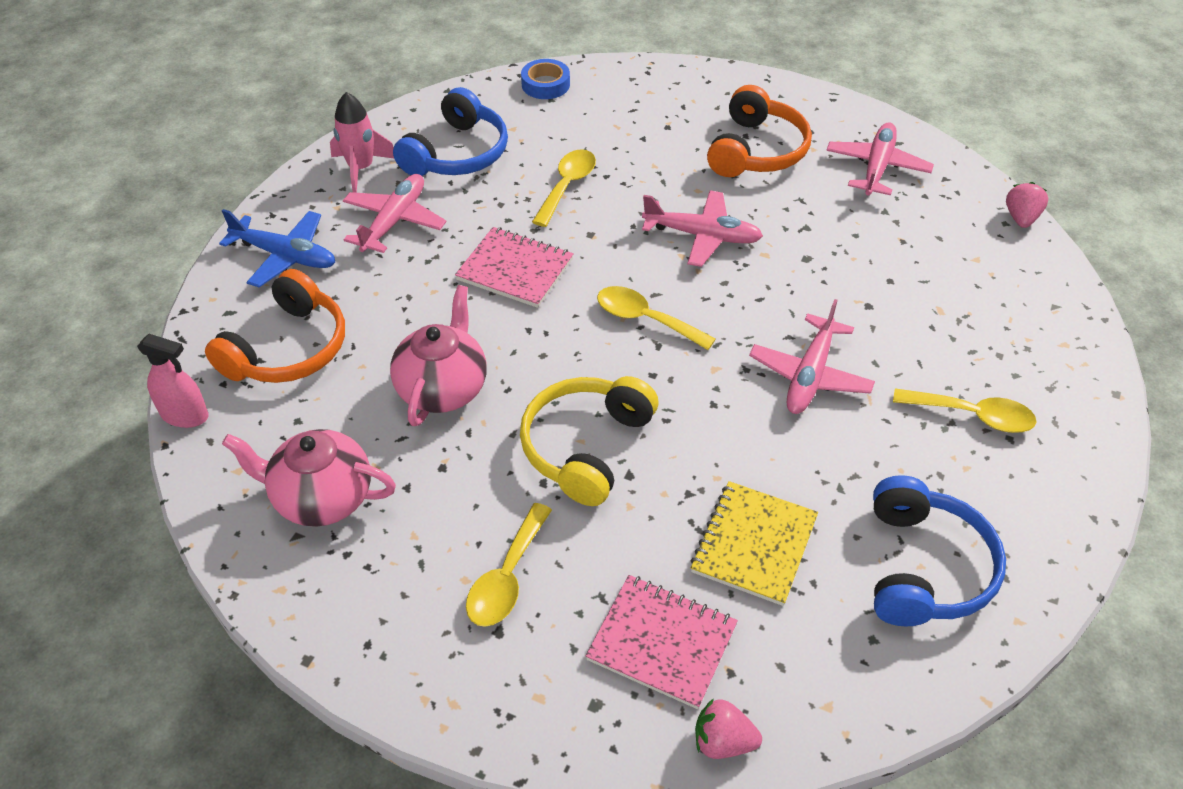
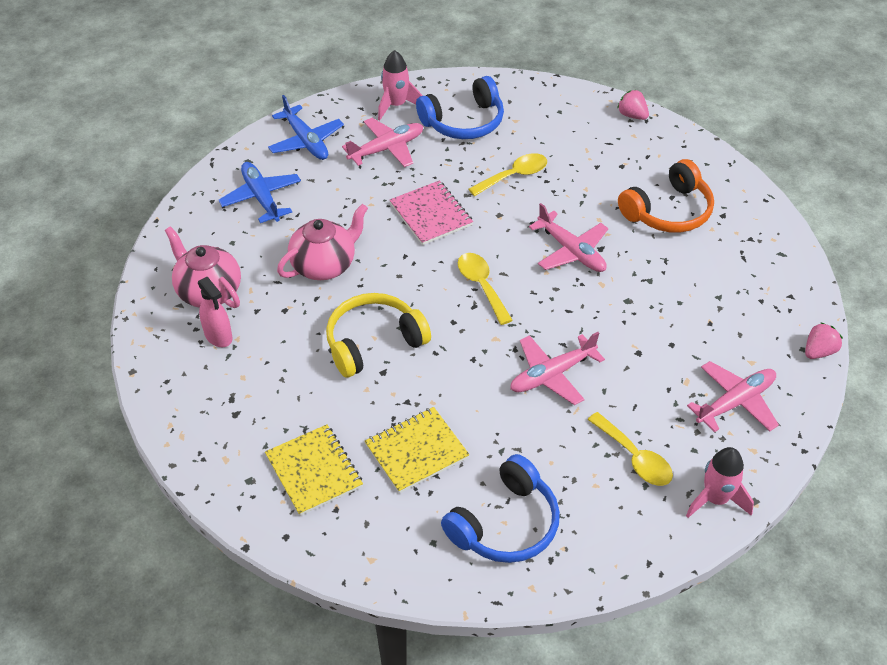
camera: 35 degrees right, 0 degrees up
(185, 415) = (178, 209): pink spray bottle -> pink spray bottle (218, 336)
(287, 348) = (261, 198): orange headphones -> blue plane
(507, 577) = (264, 389): yellow spoon -> none
(545, 84) = (565, 99): blue tape -> none
(662, 642) = (314, 471): pink notebook -> yellow notebook
(722, 741) = (297, 540): pink strawberry -> pink strawberry (632, 115)
(876, 167) = (746, 264): pink plane -> pink plane (735, 402)
(1083, 413) = (715, 499): none -> pink rocket

